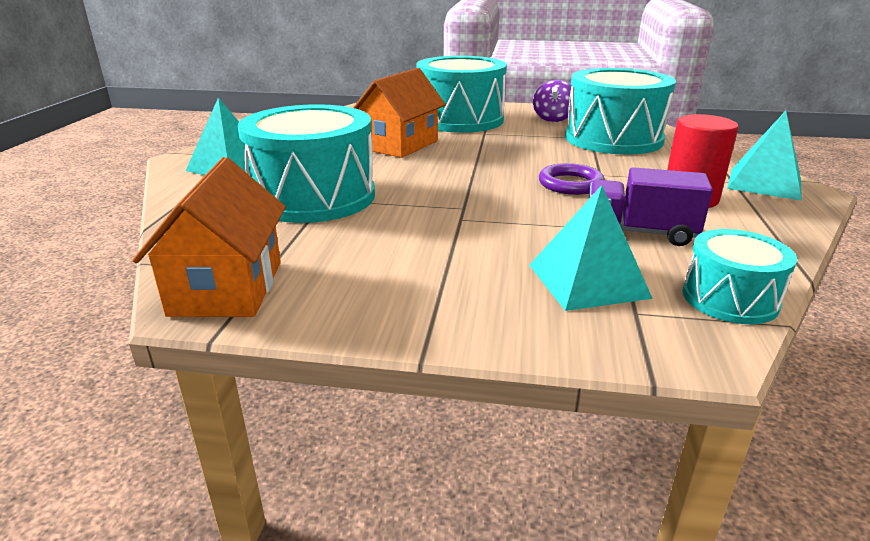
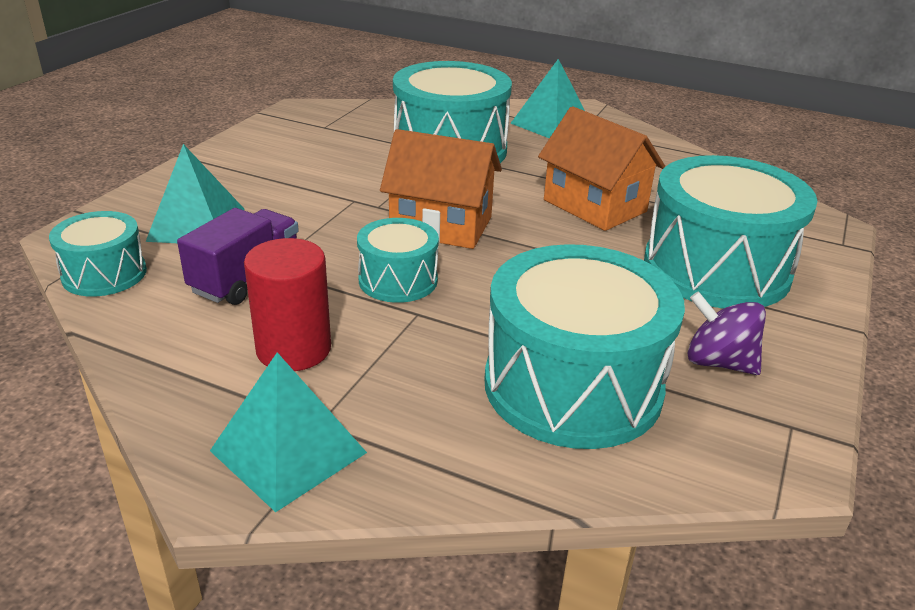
camera: 105 degrees right, 5 degrees up
(227, 288) = (313, 116): orange house -> orange house (441, 225)
(570, 184) = (398, 280): purple ring -> turquoise drum

